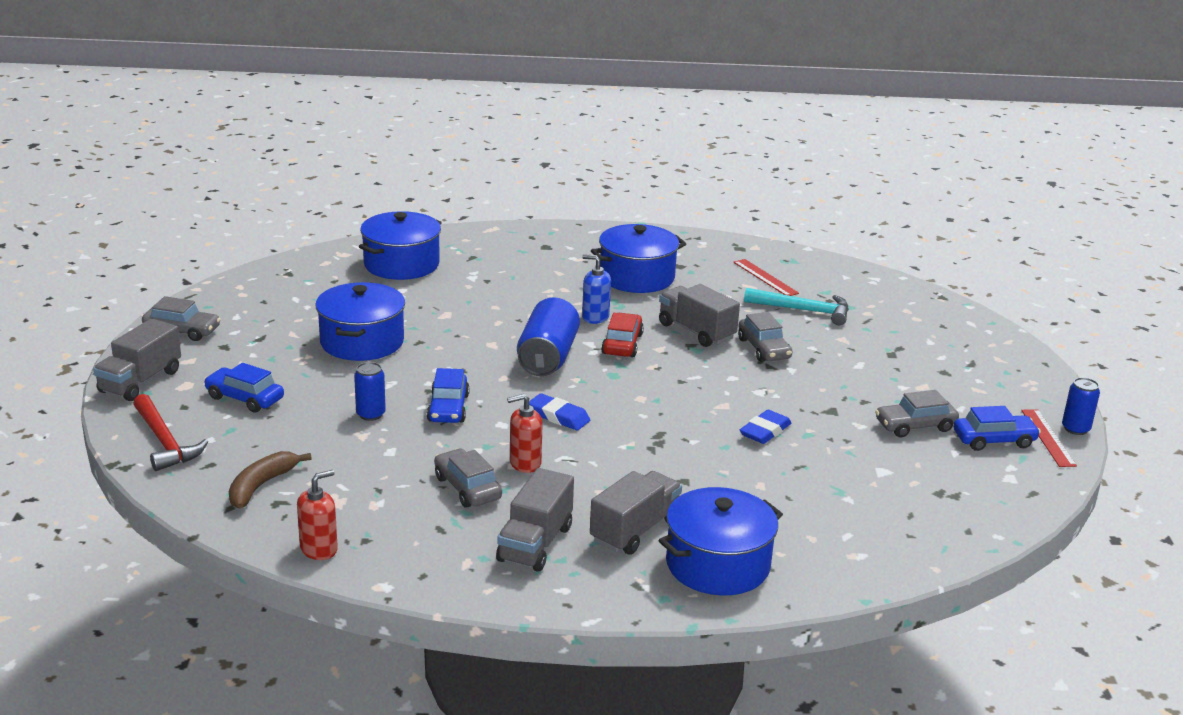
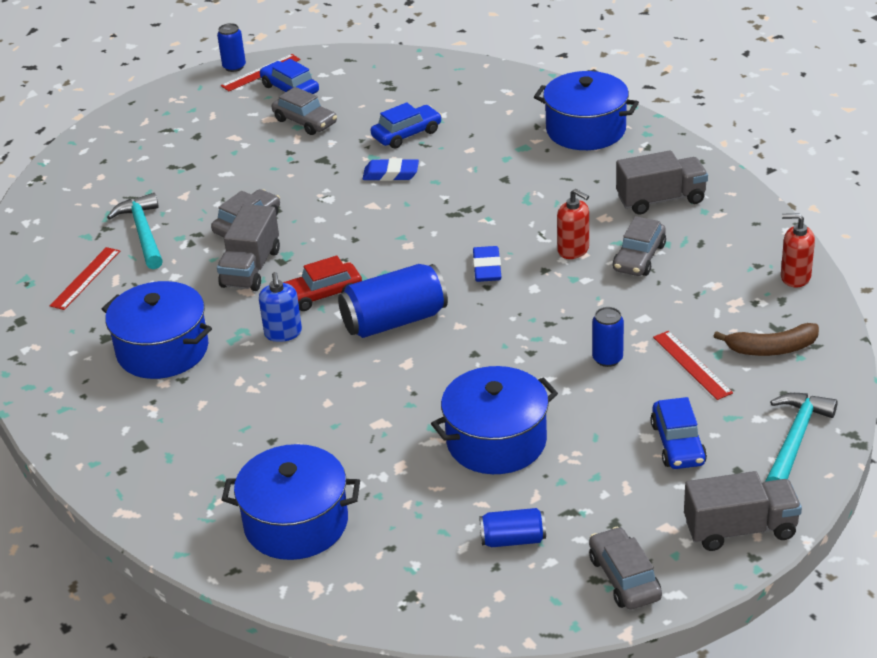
camera: 120 degrees left, 10 degrees up
(165, 442) = (795, 439): red hammer -> turquoise hammer
(273, 313) = (513, 539): none -> blue can
(305, 443) = (692, 365): none -> red ruler
(448, 408) = (545, 326): blue car -> blue car (406, 134)
(635, 530) = (591, 171): grey truck -> none

